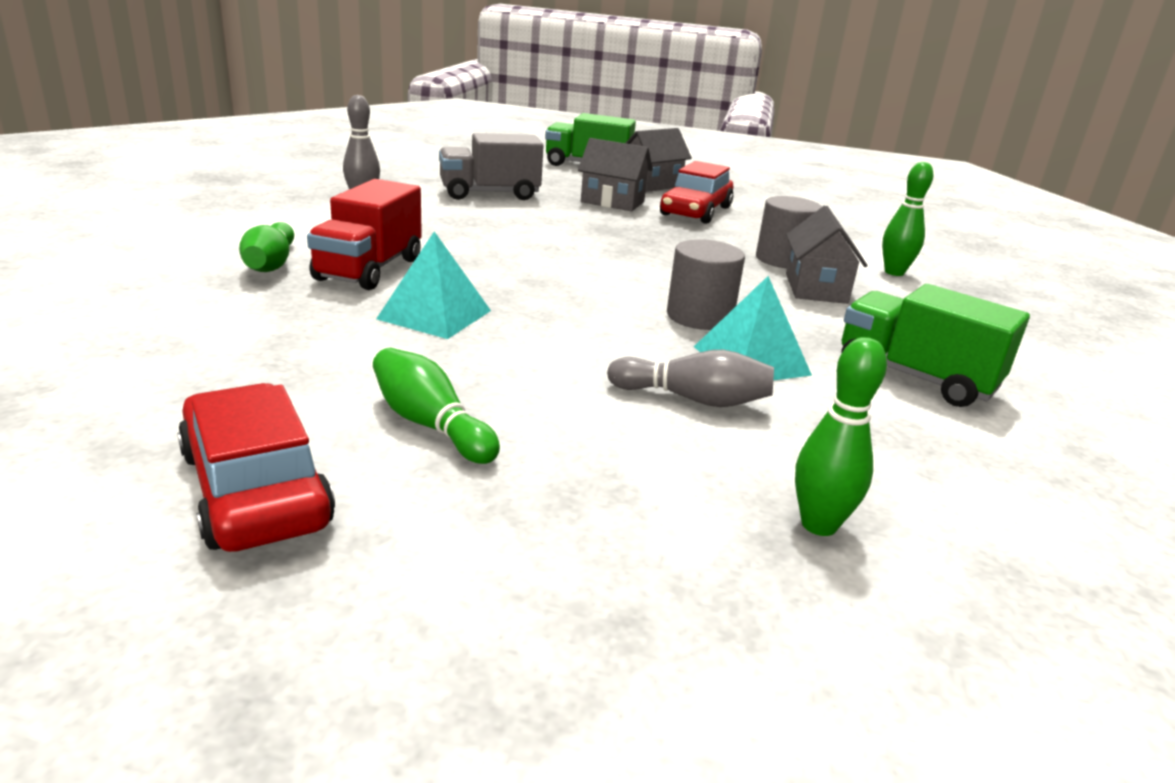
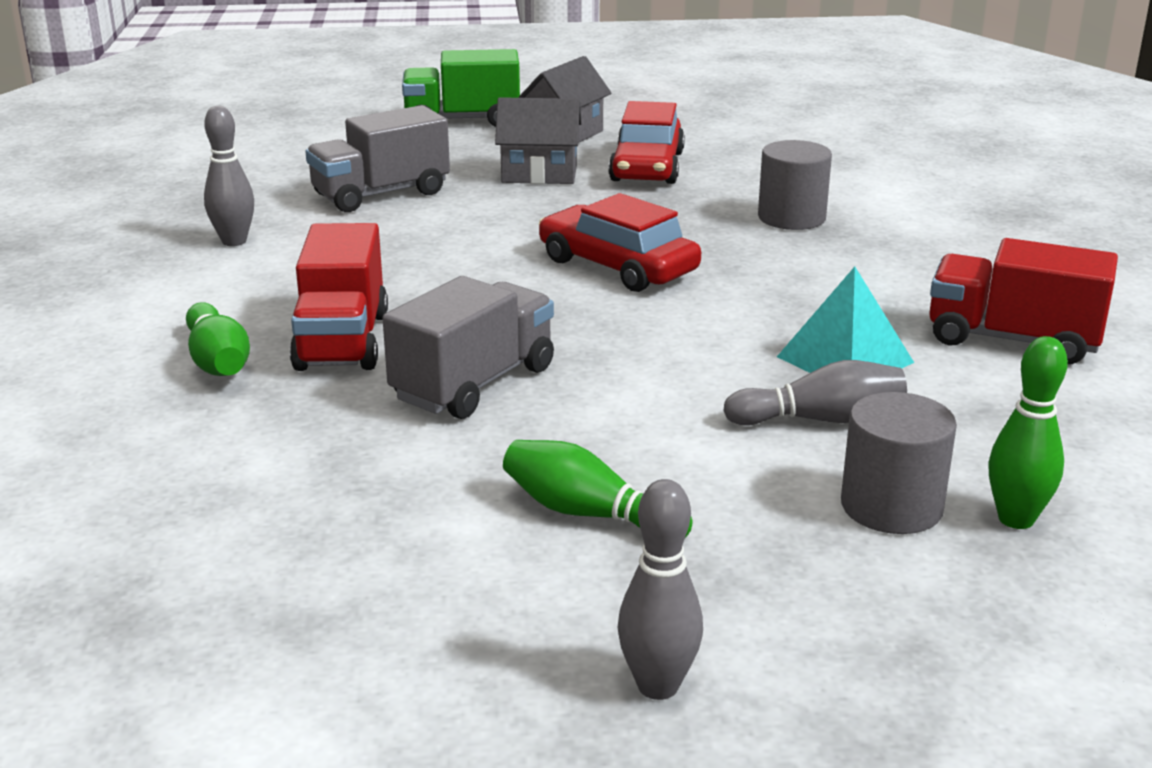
camera: 15 degrees left, 0 degrees up
(255, 488) = (484, 623): red car -> red car (617, 266)
(347, 586) = (658, 686): none -> grey bowling pin
(435, 314) = (474, 384): turquoise pyramid -> grey truck
(699, 316) = (756, 317): grey cylinder -> grey cylinder (891, 507)
(816, 288) = (851, 250): grey house -> none
(894, 272) = (918, 208): green bowling pin -> none
(915, 377) = (1012, 340): green truck -> red truck

